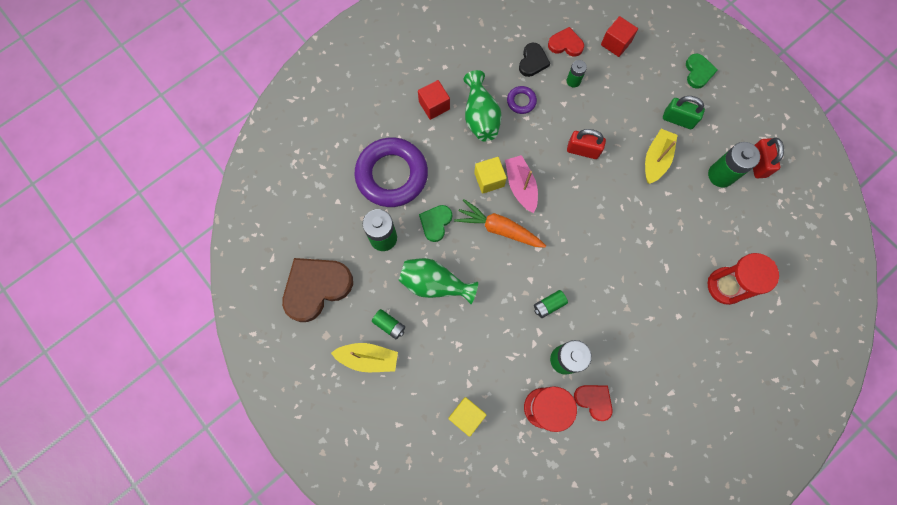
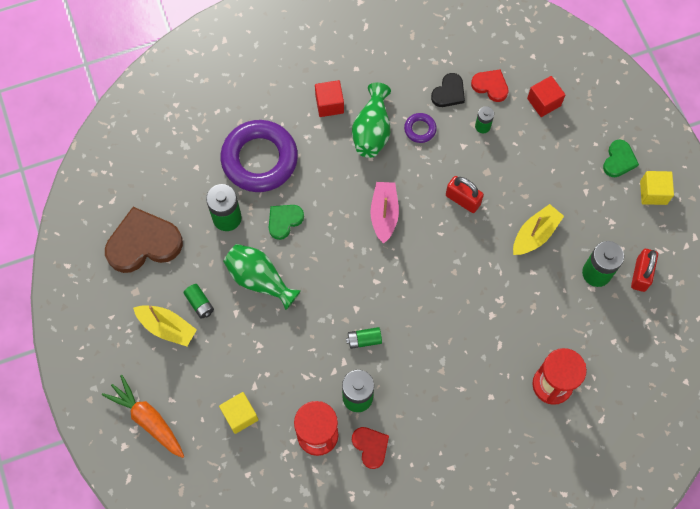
camera: 20 degrees right, 5 degrees down
(489, 179) = (355, 196): yellow cube -> yellow cube (653, 192)
(499, 228) = (345, 248): orange carrot -> orange carrot (148, 419)
(678, 119) = (576, 202): green padlock -> none

